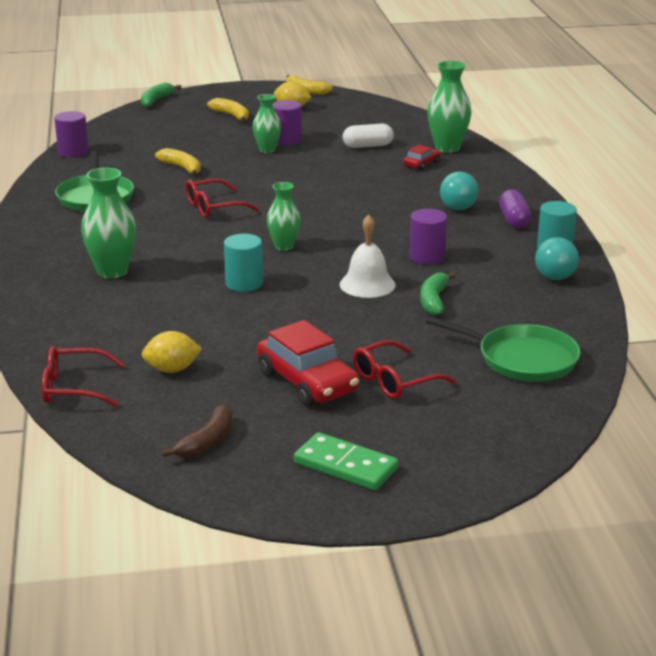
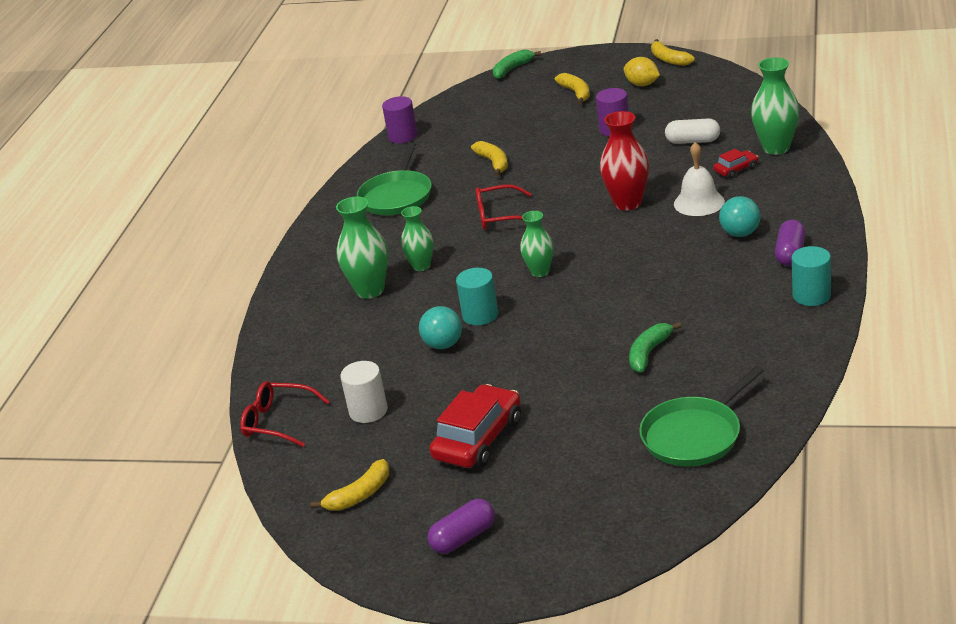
camera: 25 degrees right, 5 degrees up
(172, 369) = (368, 411): yellow lemon -> white cylinder
(207, 442) = (359, 495): brown banana -> yellow banana
(267, 150) = (588, 142): green vase -> green vase (421, 266)
(307, 382) = (478, 439): red car -> red car turned 135 degrees counterclockwise
(336, 192) = (627, 203): none -> red vase
(345, 466) = (463, 538): green domino -> purple capsule
(367, 284) = (595, 327): white bell -> white bell (699, 202)
(394, 380) = (558, 447): red glasses -> none
(427, 257) = (673, 296): purple cylinder -> none
(522, 359) = (695, 435): green pan -> green pan turned 90 degrees clockwise
(555, 278) = (789, 335): turquoise ball -> turquoise ball (443, 345)

